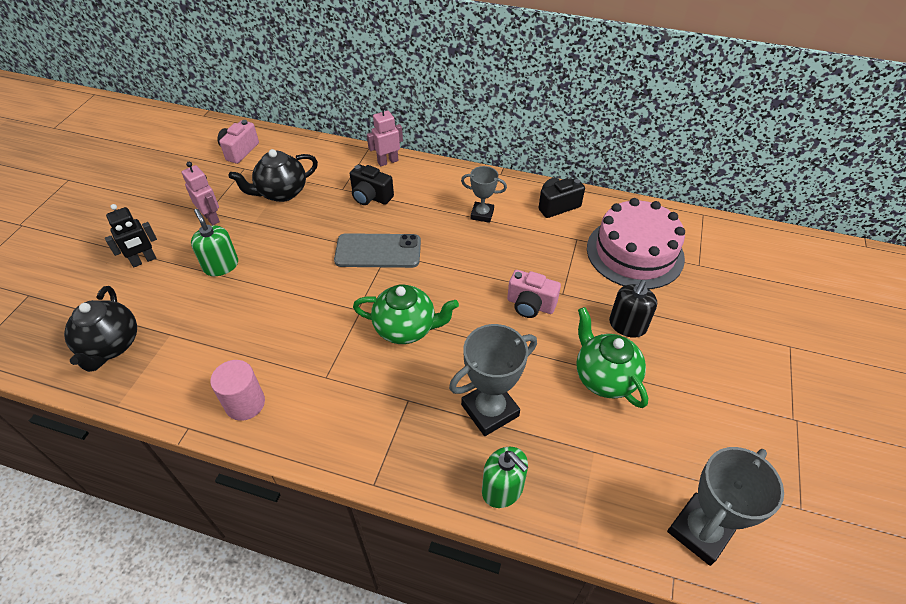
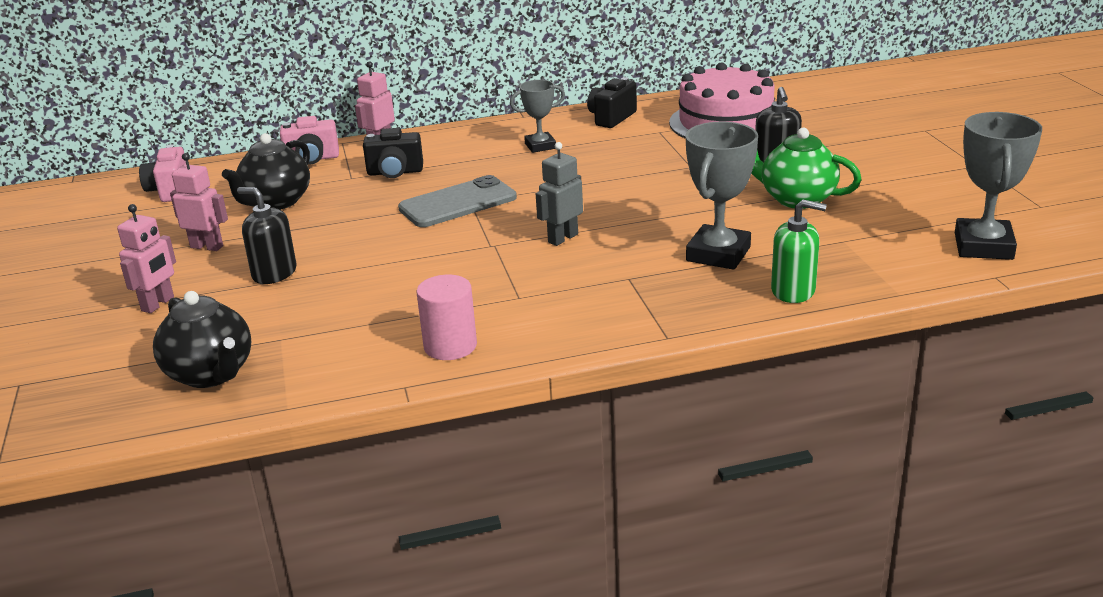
camera: 30 degrees left, 20 degrees down
(144, 260) = (158, 304): black robot -> pink robot
(221, 266) = (274, 273): green soap dispenser -> black soap dispenser
(406, 328) = (562, 238): green teapot -> grey robot
(530, 305) = (669, 183): pink camera -> pink camera (312, 159)

